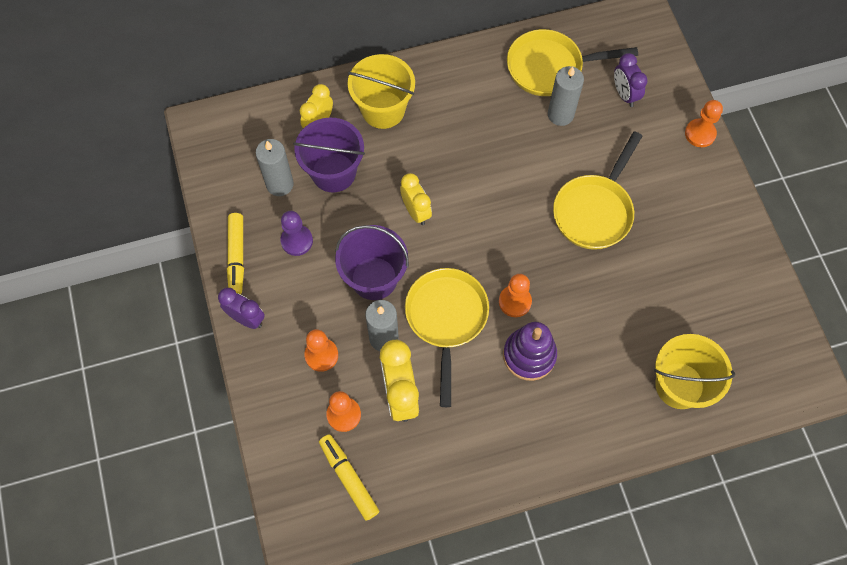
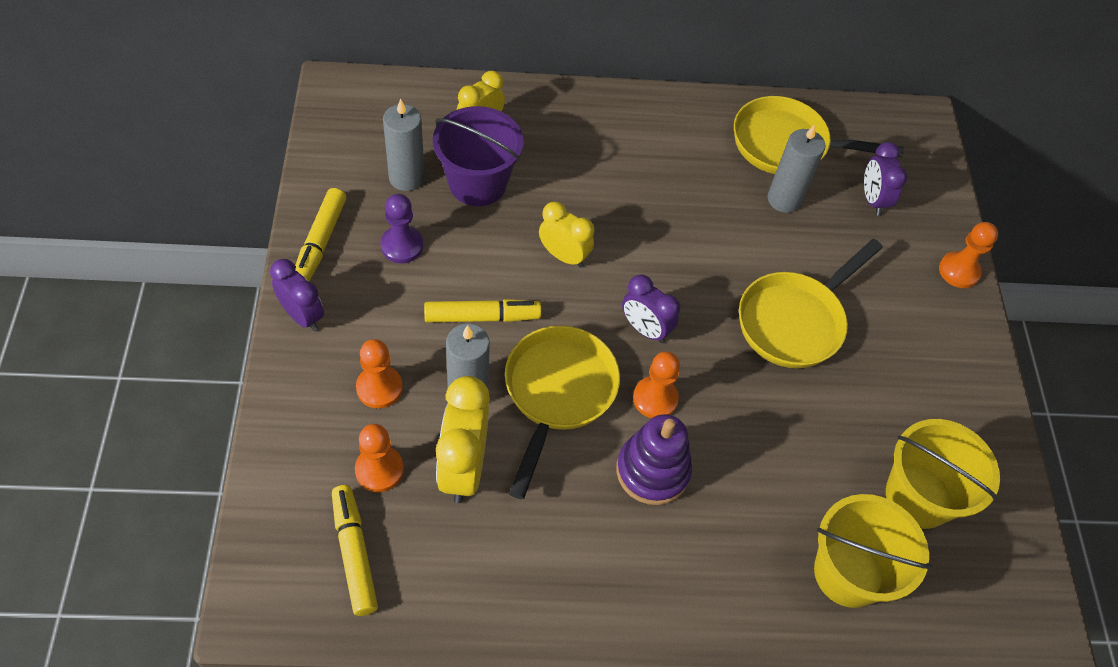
camera: 10 degrees right, 10 degrees down
(374, 278) = (482, 317): purple bucket -> yellow marker
(383, 110) = (564, 133): yellow bucket -> yellow bucket (918, 497)
(416, 212) = (563, 256): yellow clock -> yellow clock turned 45 degrees counterclockwise
(492, 251) = (645, 329): none -> purple clock

